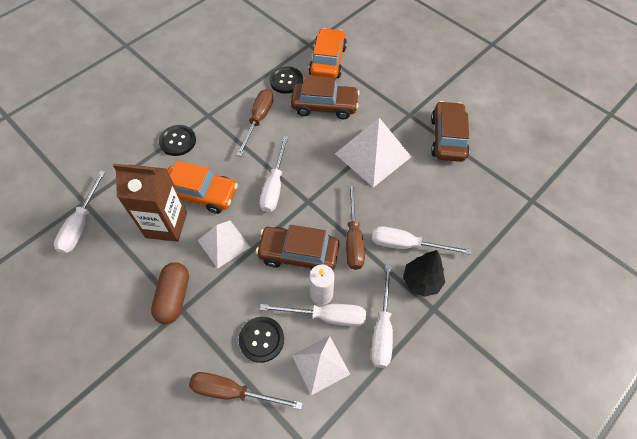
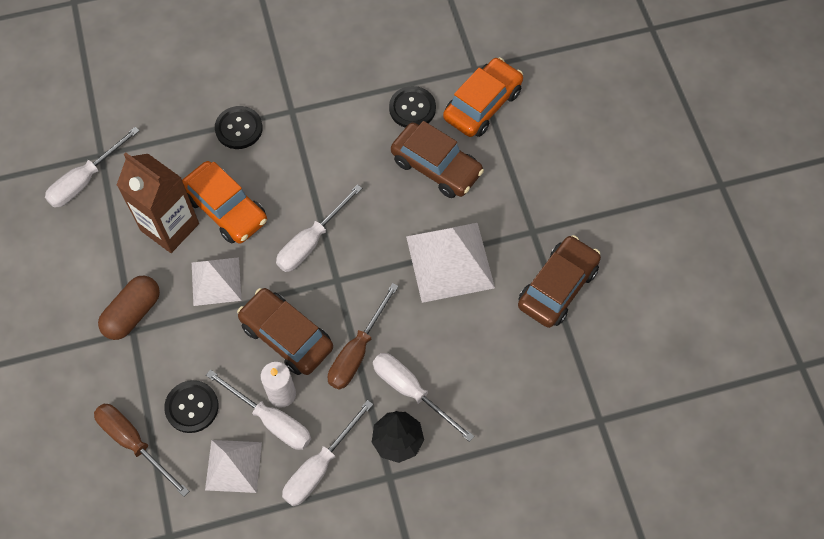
camera: 30 degrees right, 5 degrees up
(258, 120) = (346, 147): brown screwdriver -> none

